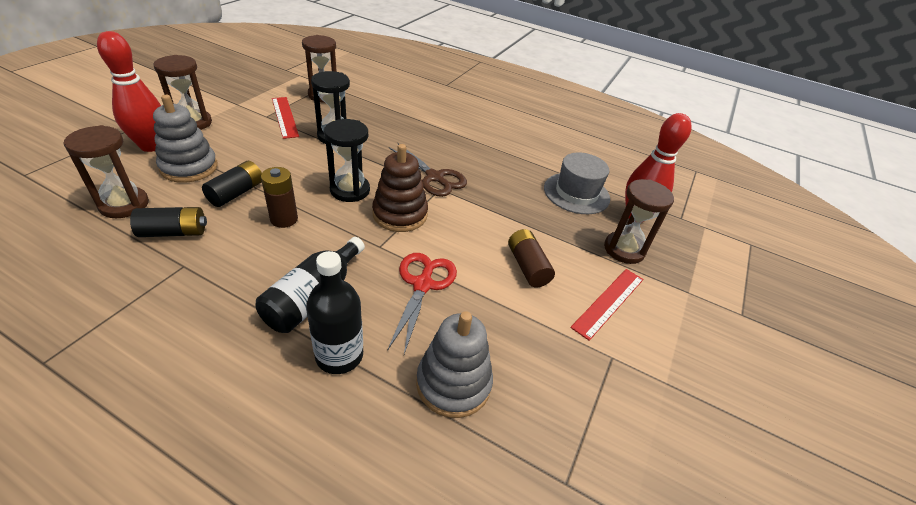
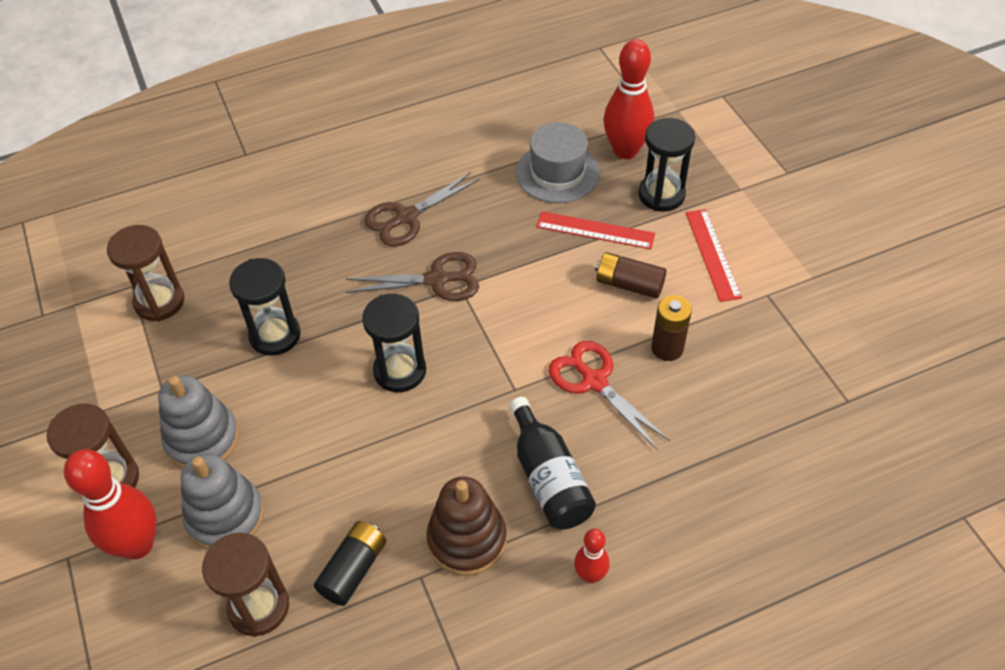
camera: 45 degrees left, 10 degrees up
(233, 363) = (590, 575): none -> red bowling pin
(236, 193) = (321, 484): black battery -> none
(284, 117) = (181, 369): red ruler -> red ruler (595, 230)
(284, 219) = (407, 456): brown battery -> brown battery (667, 348)
(339, 355) = (636, 489): black bottle -> none
(400, 214) = (477, 346): brown stacking toy -> brown stacking toy (467, 539)
(453, 383) = (720, 421): grey stacking toy -> grey stacking toy (202, 439)
(468, 148) = (406, 217): none -> brown scissors
(624, 249) = (661, 195): brown hourglass -> black hourglass

